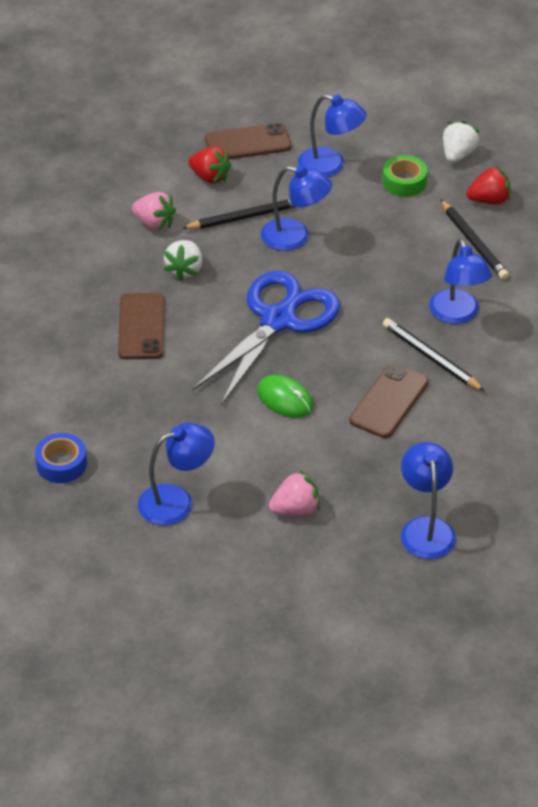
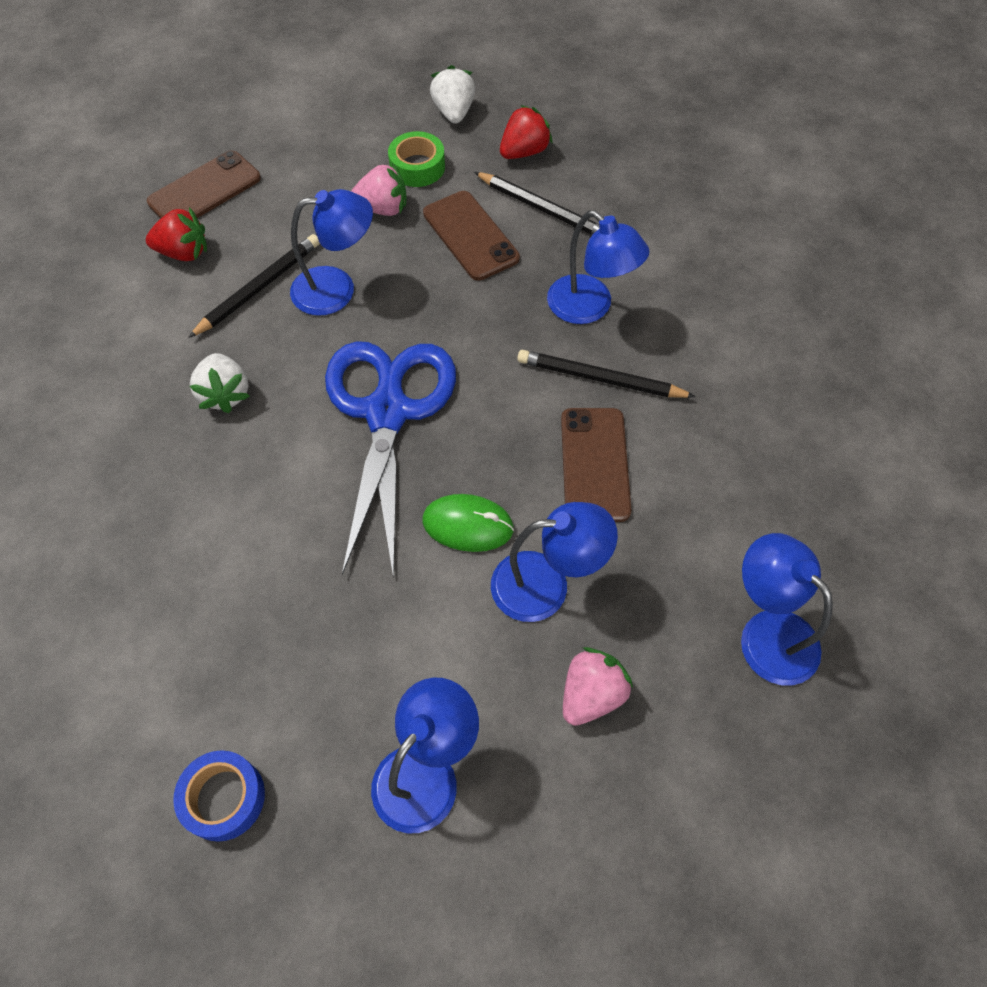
camera: 30 degrees left, 15 degrees up
(141, 327) = (215, 505): brown phone -> brown phone (470, 236)
(154, 223) = (148, 344): pink strawberry -> pink strawberry (383, 208)
(330, 166) = (321, 180): blue lamp -> blue lamp (546, 585)

